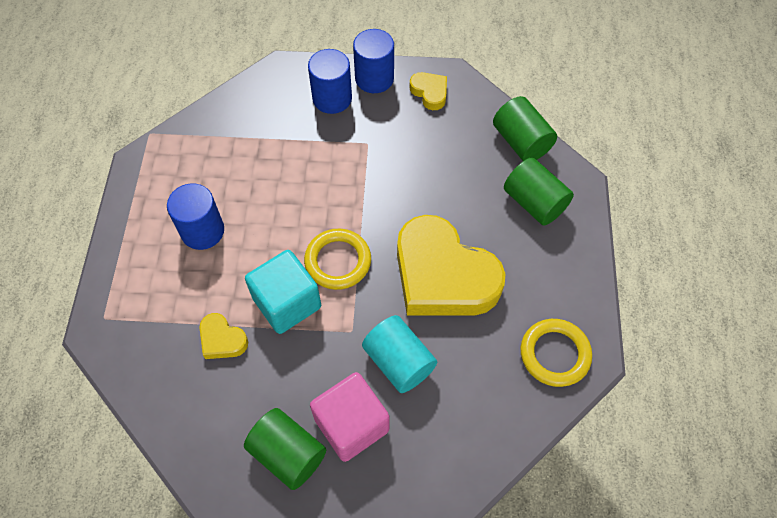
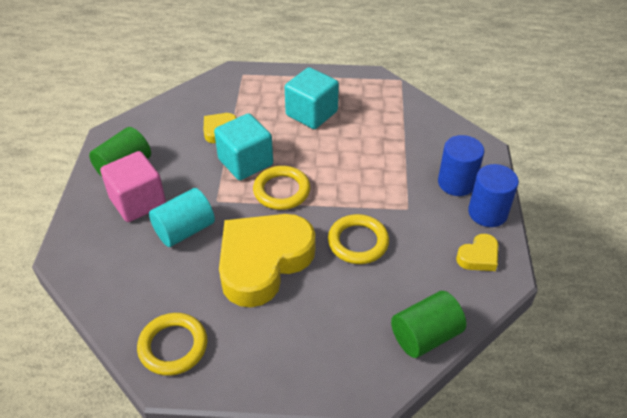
camera: 90 degrees right, 15 degrees down
(202, 231) = (311, 113): blue cylinder -> turquoise cube
(414, 189) = (358, 242): none -> yellow ring
(534, 202) = (346, 342): green cylinder -> none

